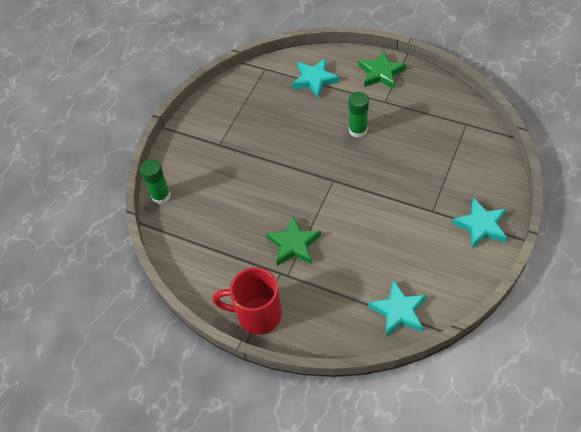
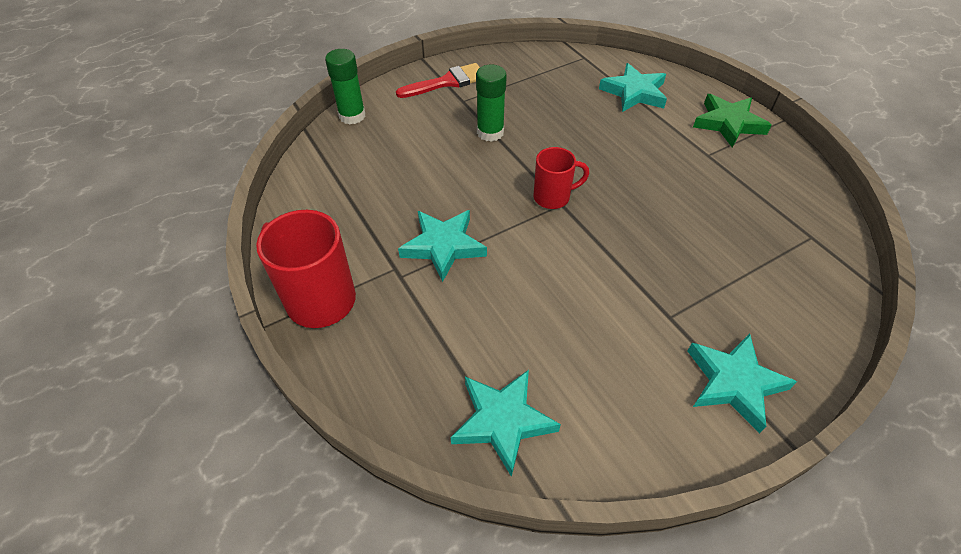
camera: 30 degrees right, 5 degrees down
(197, 136) = (447, 82): none -> red brush
(293, 244) = (443, 246): green star -> turquoise star
(326, 179) = (553, 197): none -> red mug
(358, 130) = (643, 167): green glue stick -> green glue stick (490, 132)

